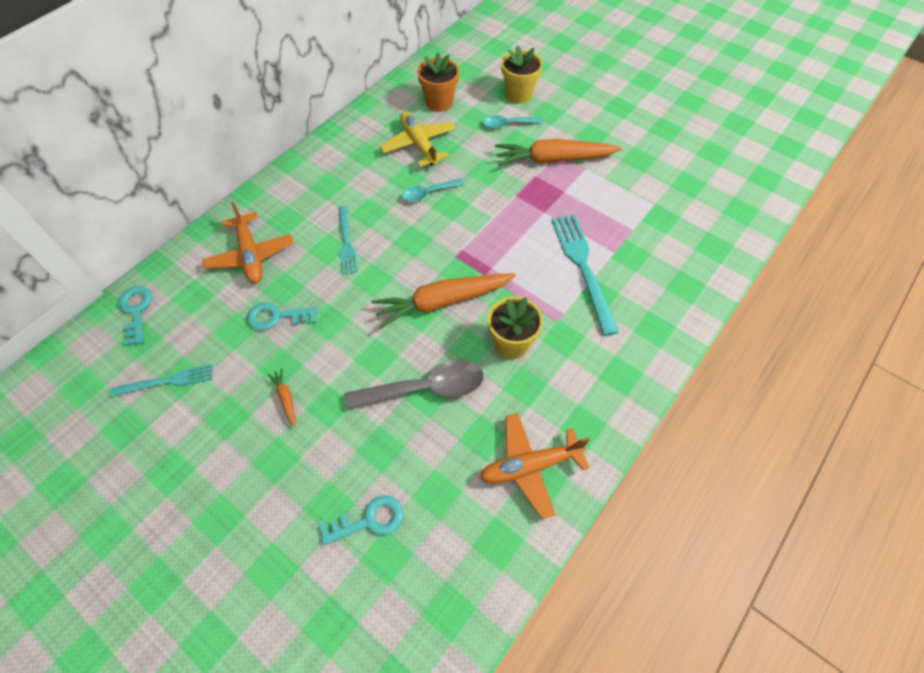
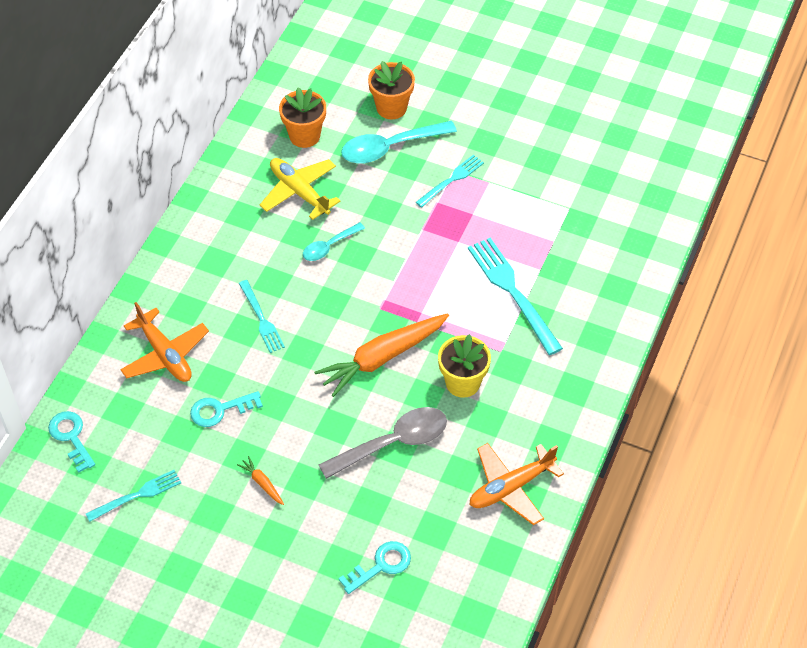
camera: 15 degrees left, 5 degrees down
(508, 124) = (390, 147): turquoise spoon -> turquoise spoon, size x1.73
(518, 94) = (391, 108): yellow flower pot -> orange flower pot
(553, 159) = (452, 179): orange carrot -> turquoise fork

